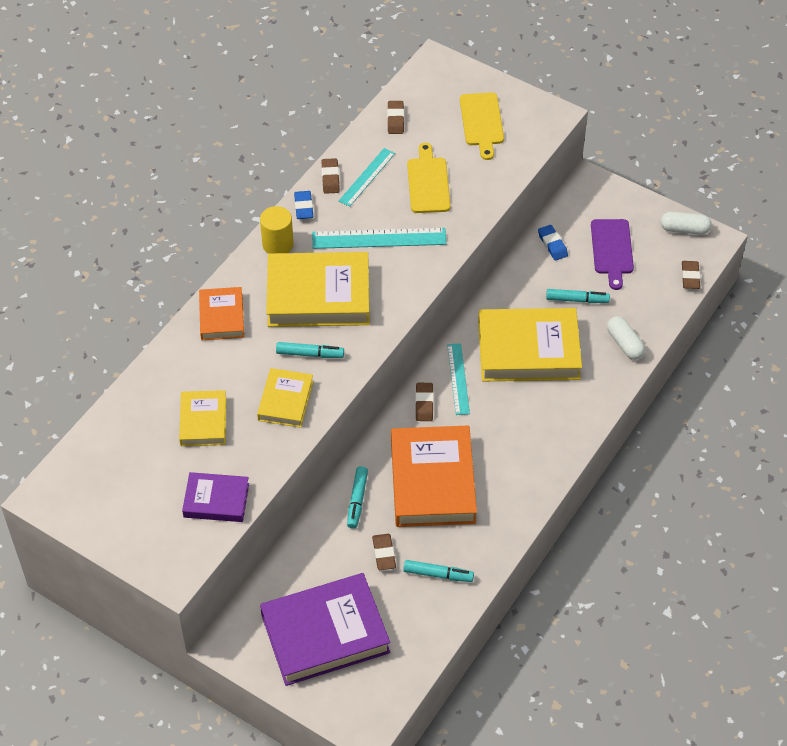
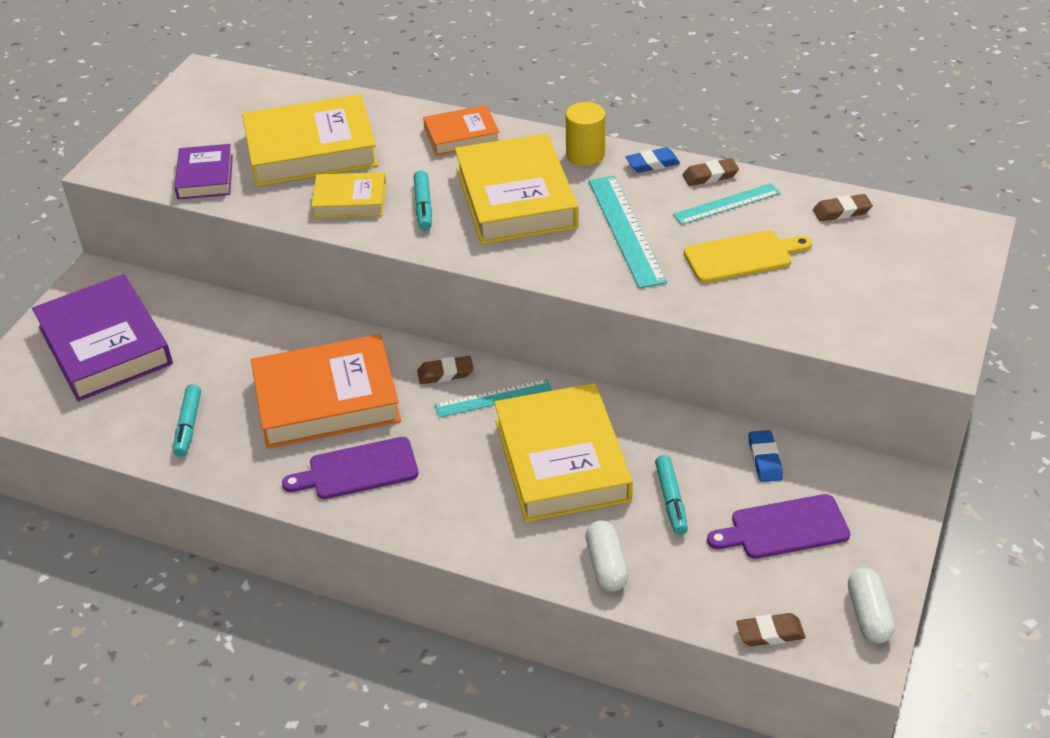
camera: 80 degrees right, 10 degrees down
(203, 421) = (311, 149): yellow book -> yellow book, size x1.83
(357, 500) = (289, 340): turquoise marker -> none
(367, 177) = (726, 204): turquoise ruler -> turquoise ruler turned 45 degrees counterclockwise
(384, 554) = (215, 374): brown eraser -> none
(482, 122) = (882, 289): yellow cutting board -> none
(510, 468) = (358, 470): none -> purple cutting board
(552, 244) = (764, 459): blue eraser -> blue eraser turned 60 degrees counterclockwise
(624, 344) = (606, 565): white capsule -> white capsule turned 60 degrees counterclockwise

